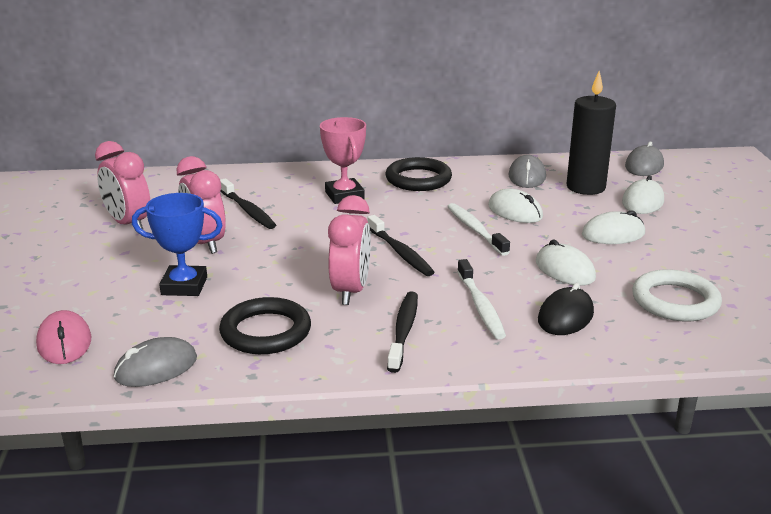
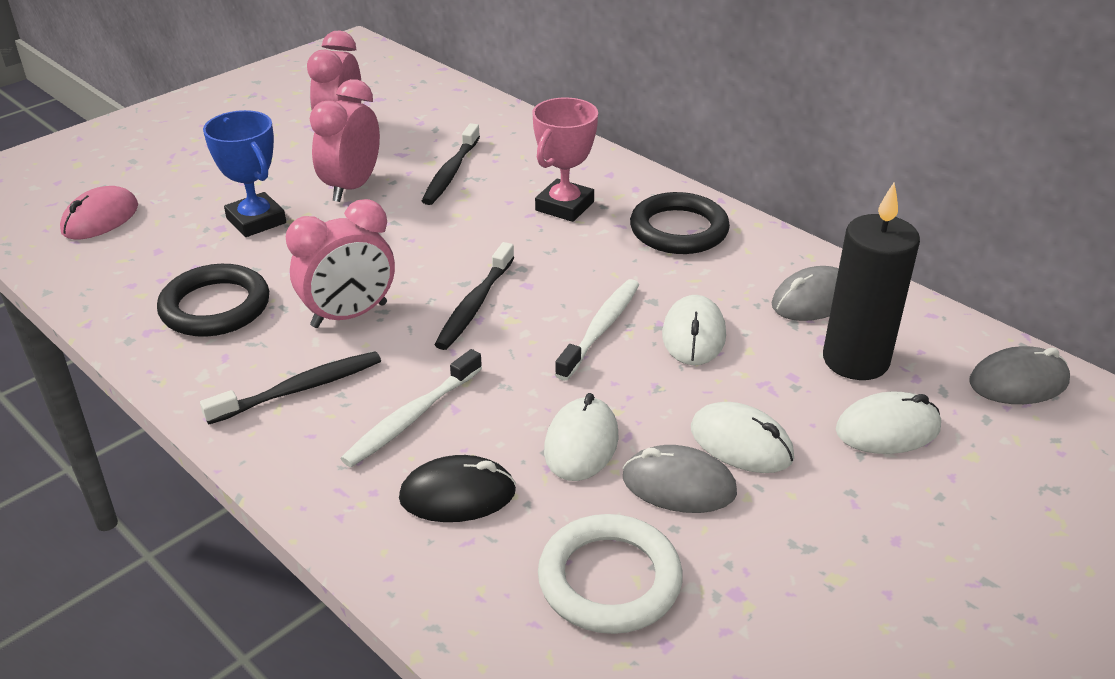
camera: 50 degrees right, 10 degrees up
(156, 368) = (97, 283): grey mouse -> grey mouse (678, 485)

